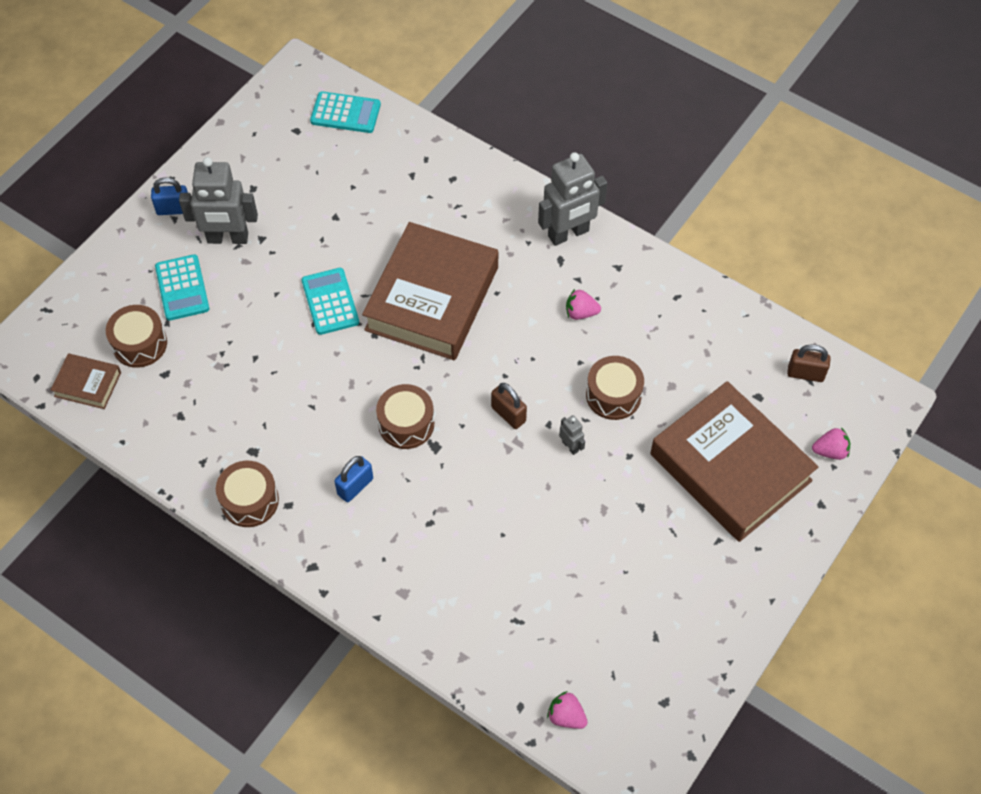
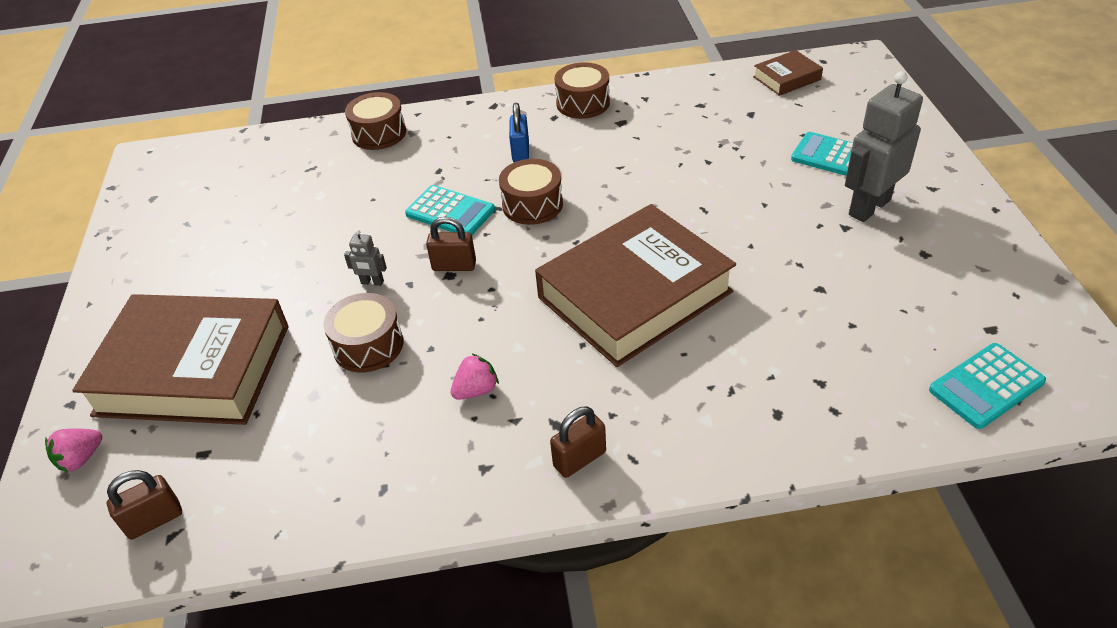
camera: 140 degrees right, 15 degrees down
(139, 344) = (798, 114): brown drum -> brown drum (379, 133)
(174, 209) = (946, 192): blue padlock -> none
(330, 302) = (714, 230): turquoise calculator -> turquoise calculator (450, 212)
(432, 298) = (634, 295): brown book -> brown book turned 75 degrees clockwise
(566, 716) = (227, 152): pink strawberry -> none
(568, 234) = (579, 459): grey robot -> brown padlock

